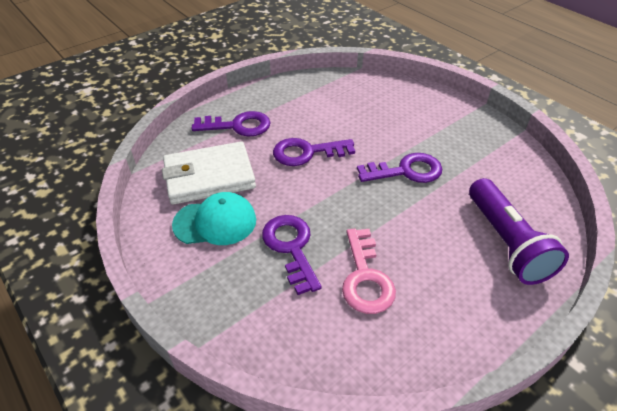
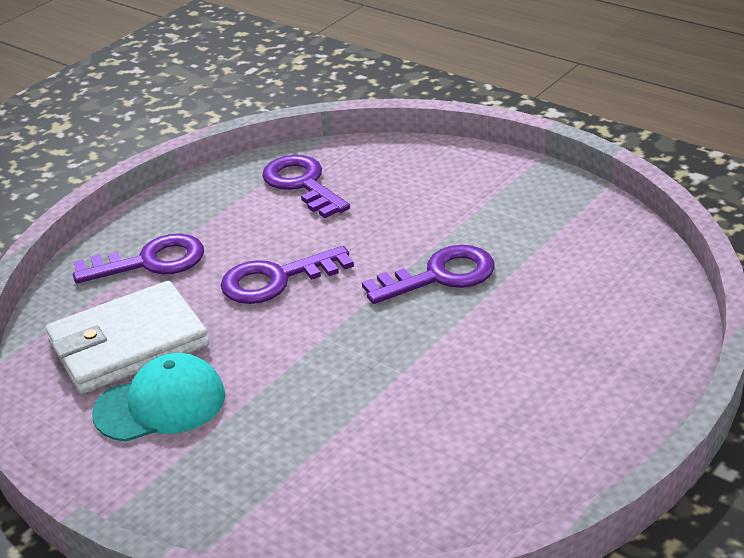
camera: 10 degrees left, 10 degrees down
(291, 247) = (290, 413): purple key -> purple key (302, 184)
(365, 278) = (412, 429): pink key -> none
(506, 243) = (607, 342): purple flashlight -> none

